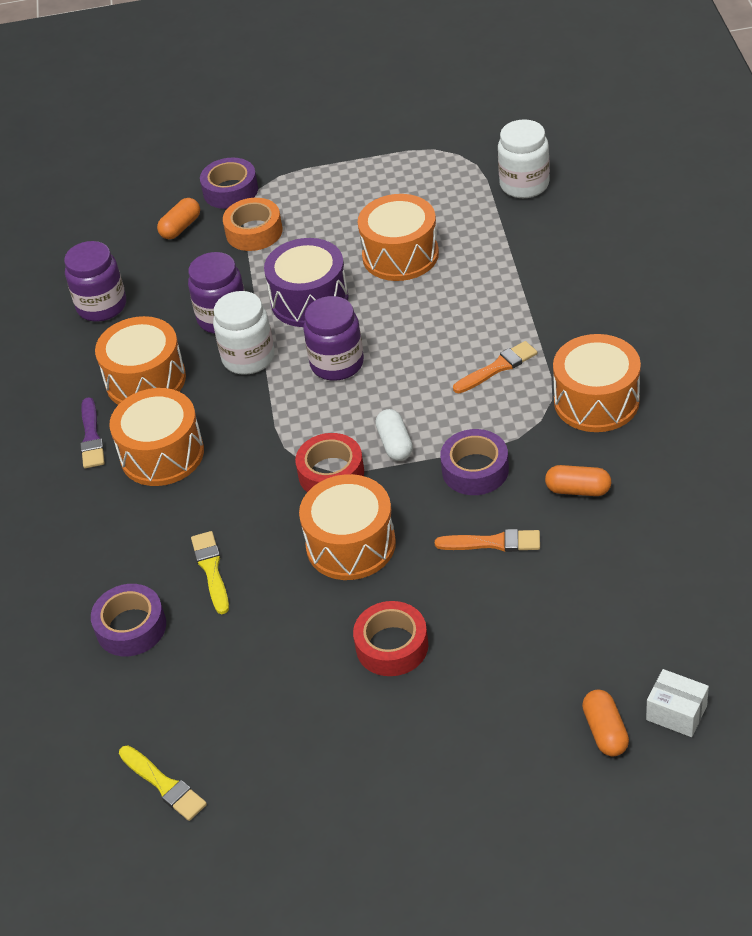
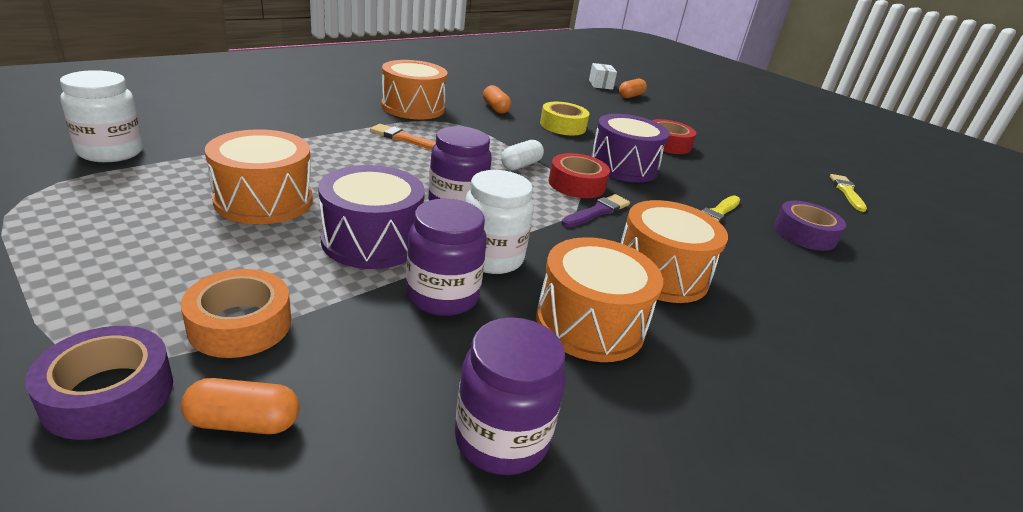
camera: 135 degrees left, 15 degrees down
(91, 437) = (703, 334): purple brush -> purple brush (597, 212)
(351, 544) = (623, 166): orange drum -> purple drum
(475, 470) = (513, 136): purple tape -> none
(493, 543) = (563, 126): orange brush -> yellow tape

